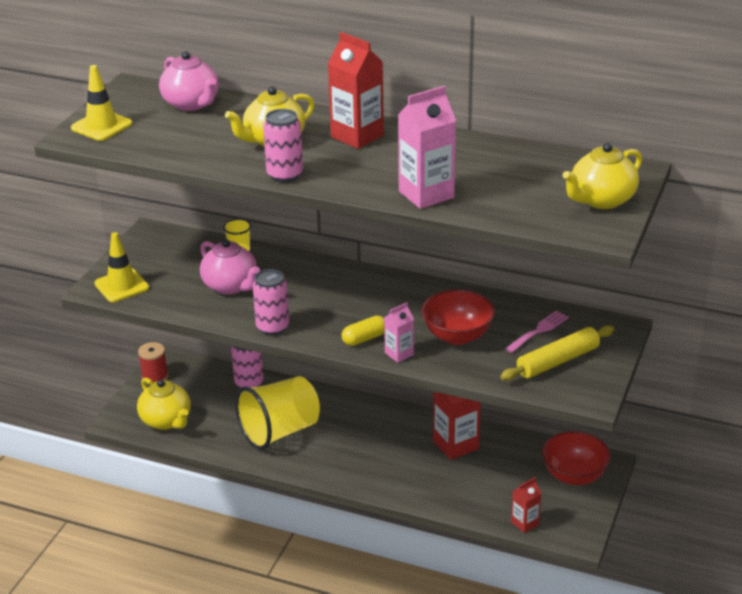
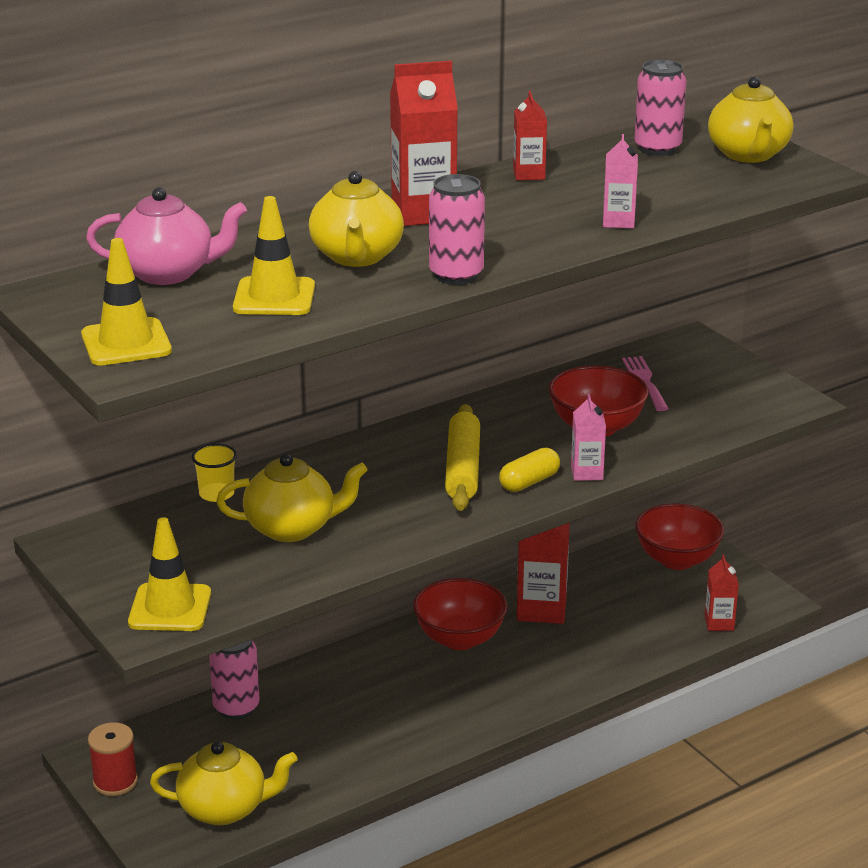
camera: 55 degrees left, 5 degrees down
(196, 139) = (274, 297): none -> yellow traffic cone
(231, 286) = (292, 528): pink teapot -> yellow teapot
(272, 327) = (425, 531): pink can -> pink can (657, 148)
(279, 431) = (364, 723): yellow cup -> none
(364, 338) = (529, 482): yellow capsule -> yellow capsule turned 45 degrees clockwise
(391, 428) = (459, 639): none -> red bowl
(426, 194) = (618, 221): pink carton -> pink carton, size x0.55
(458, 144) = (529, 174): none -> red carton
(558, 361) = (712, 393): yellow rolling pin -> yellow rolling pin (463, 468)

